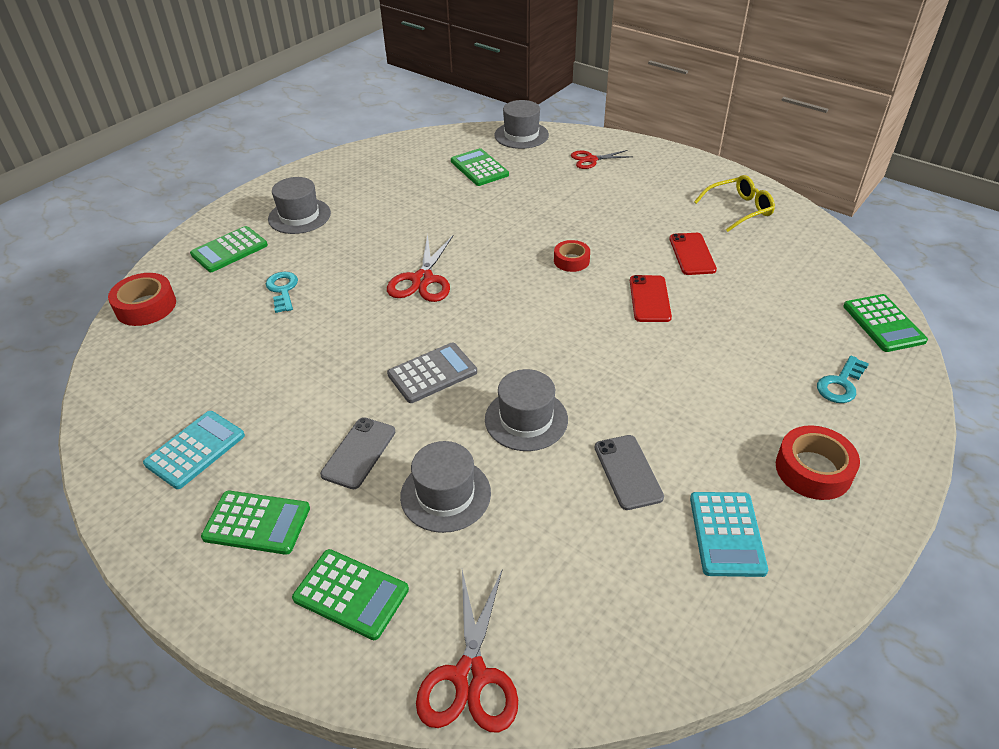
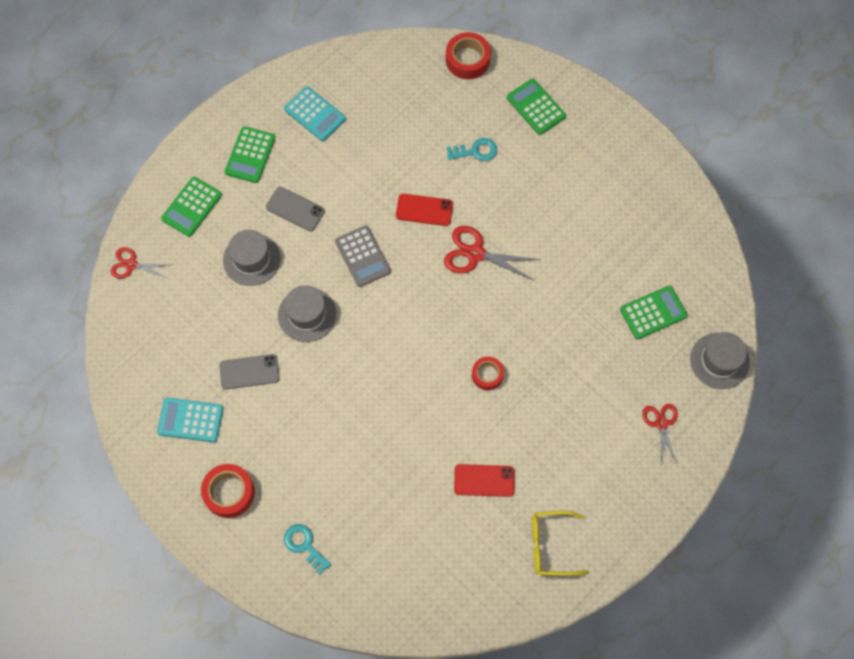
camera: 95 degrees right, 25 degrees up
(299, 216) = (582, 156): grey hat -> none
(470, 676) = (131, 265): red scissors -> red scissors, size x0.65
(649, 299) = (426, 428): red phone -> red phone (424, 210)
(738, 210) = (551, 545): yellow glasses -> yellow glasses turned 105 degrees clockwise
(883, 323) = (367, 611): green calculator -> none

